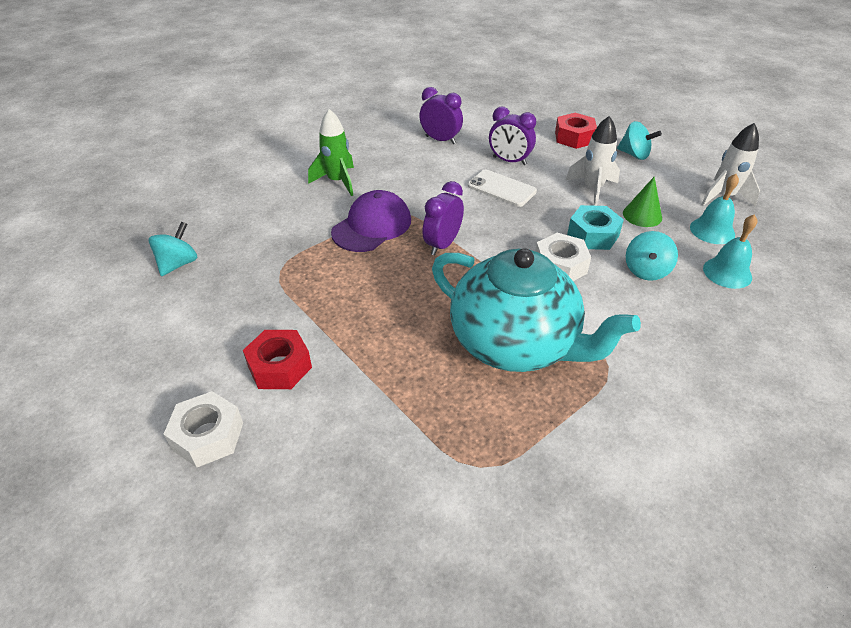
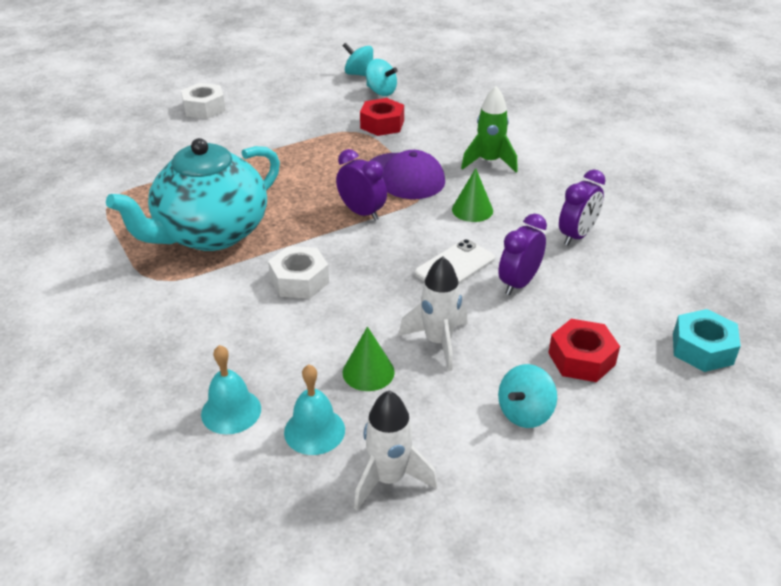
camera: 100 degrees right, 5 degrees down
(280, 367) = (248, 130): red nut -> red nut (382, 124)
(419, 185) = (472, 210): none -> green cone
(593, 235) = (342, 317): turquoise nut -> turquoise nut (702, 349)
(646, 271) = (265, 342): turquoise spinning top -> turquoise spinning top (359, 74)

